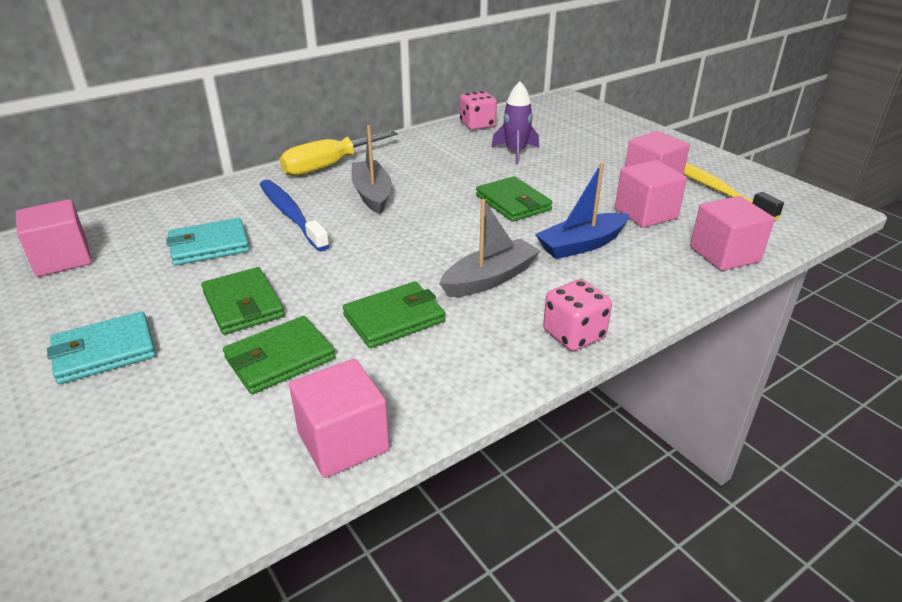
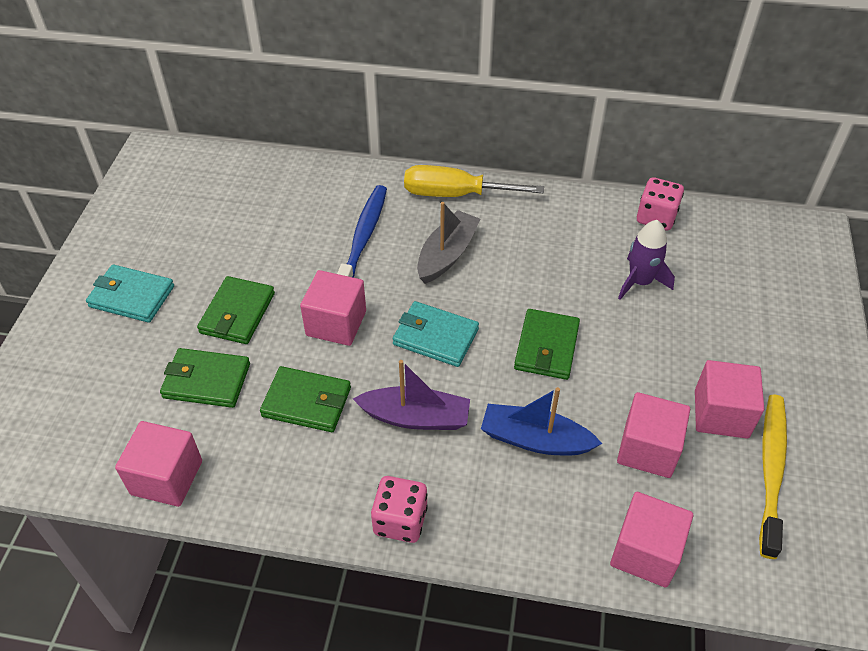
camera: 45 degrees right, 15 degrees up
(62, 259) = (188, 187): pink cube -> pink cube (336, 323)
(209, 246) = (278, 235): turquoise wallet -> turquoise wallet (435, 337)
(490, 279) = (415, 417): grey boat -> purple boat

